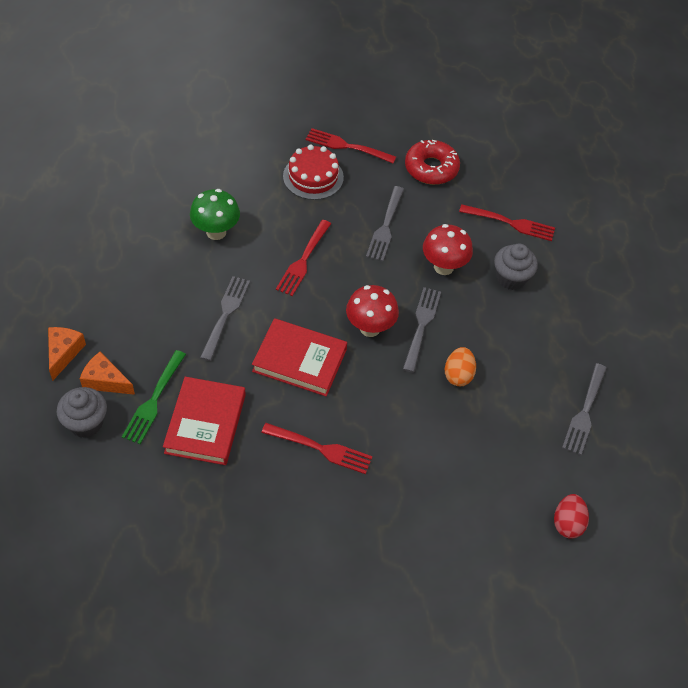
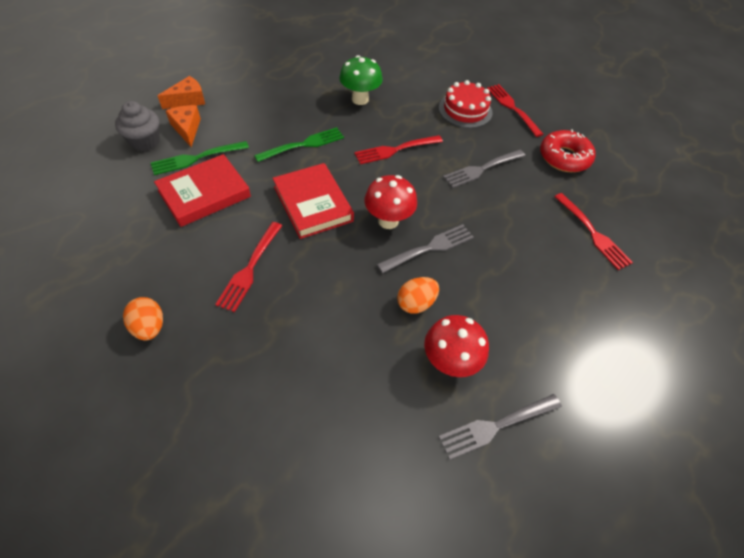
camera: 45 degrees right, 0 degrees up
(225, 315) = (303, 145): grey fork -> green fork
(309, 550) = (149, 327): none -> orange egg
(320, 448) = (250, 267): red fork -> red fork turned 45 degrees clockwise
(443, 267) = (496, 223): red mushroom -> red mushroom (449, 362)
(511, 278) = (547, 270): grey cupcake -> none
(567, 523) = (364, 508): red egg -> none

